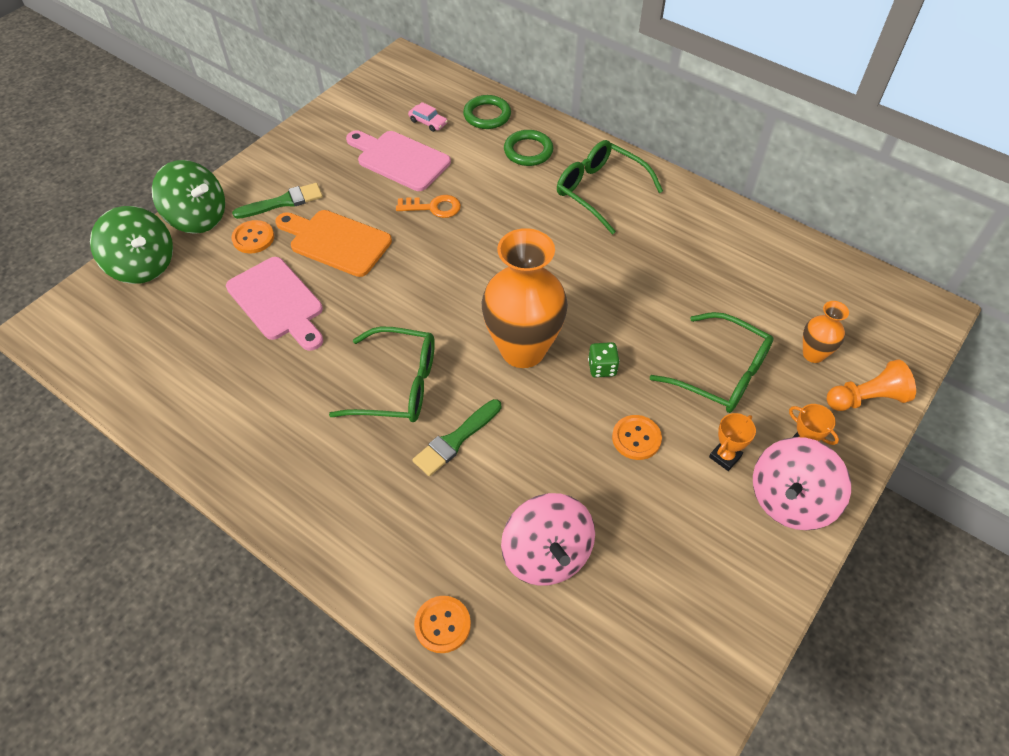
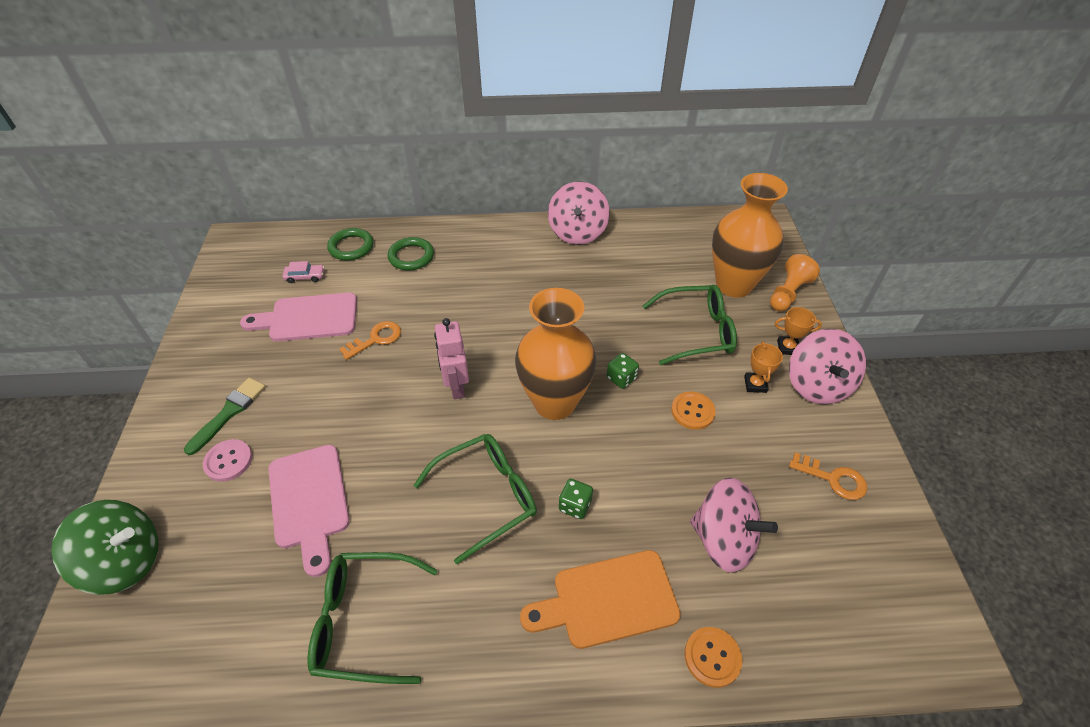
camera: 40 degrees left, 5 degrees down
(197, 218) = (148, 478): green spinning top -> none
(253, 238) = (228, 461): orange button -> pink button
(277, 302) = (309, 501): pink cutting board -> pink cutting board turned 60 degrees clockwise
(336, 241) = (315, 416): orange cutting board -> orange cutting board (608, 600)
(455, 440) = (575, 505): green brush -> green dice
(458, 285) = (456, 386): none -> pink robot
(601, 191) = (494, 257): green glasses -> green glasses (365, 621)
(704, 211) = (577, 232): none -> pink spinning top
(705, 586) = (833, 479): none -> orange key
(813, 354) = (733, 285): orange vase -> orange vase, size x2.10

